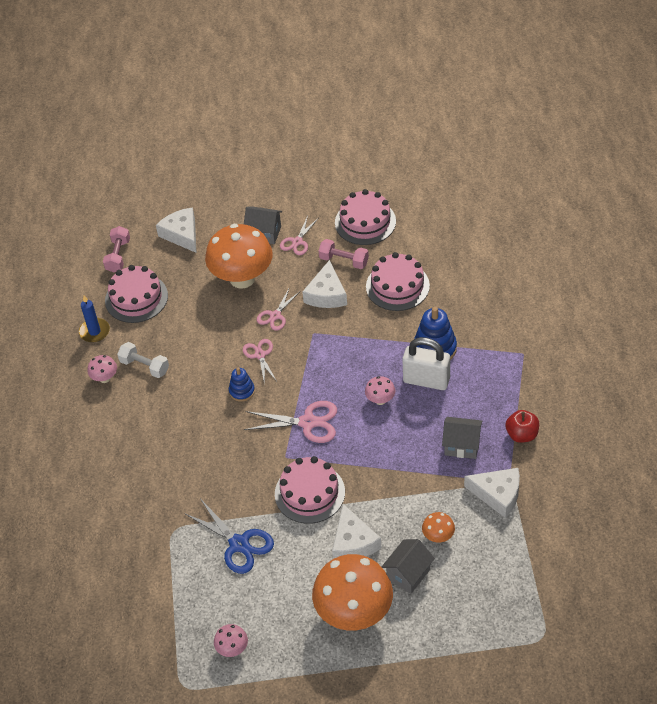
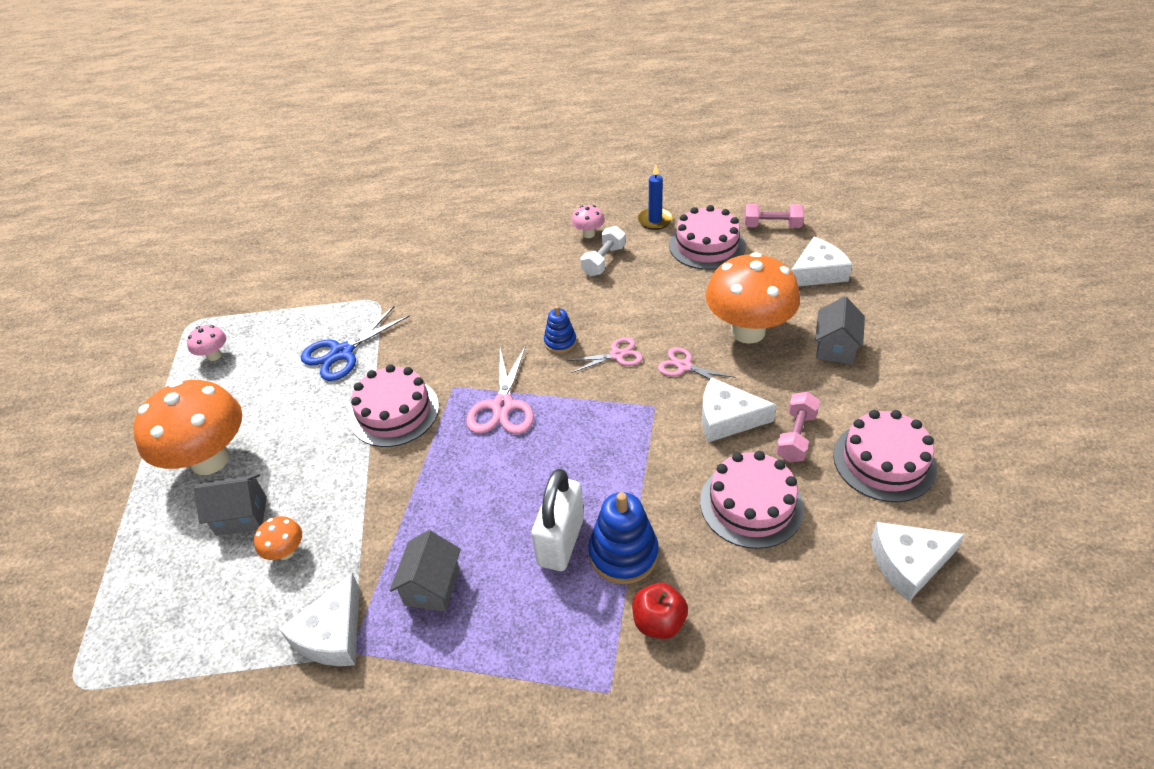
camera: 90 degrees right, 5 degrees down
(297, 242) = (825, 383): pink scissors -> none
(353, 542) = (309, 457): white cheese -> white cheese (908, 563)
(380, 400) = (530, 483): pink mushroom -> none
(408, 574) = (241, 516): grey house -> grey house turned 45 degrees counterclockwise
(522, 434) = (436, 678): red apple -> red apple (659, 622)

